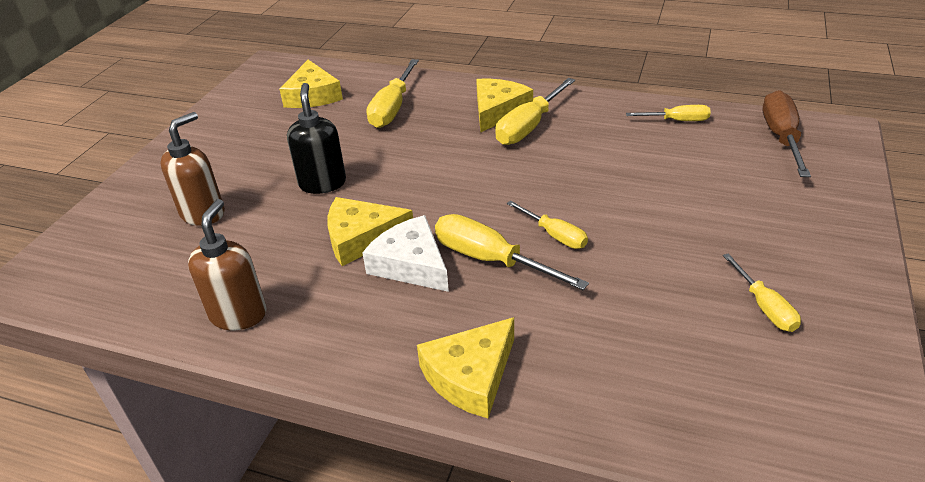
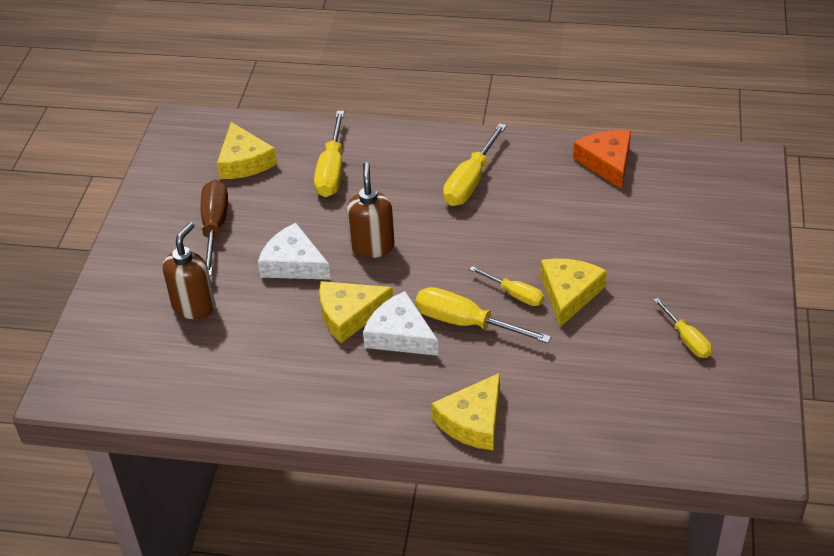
camera: 10 degrees left, 5 degrees up
(239, 314) = (270, 395): brown soap dispenser -> brown soap dispenser (372, 246)
(322, 183) = (293, 263): black soap dispenser -> white cheese
(498, 111) = (437, 165): yellow cheese -> yellow cheese (569, 294)
(677, 121) = (606, 162): yellow screwdriver -> orange cheese
(781, 137) = (699, 174): brown screwdriver -> brown screwdriver (214, 227)

